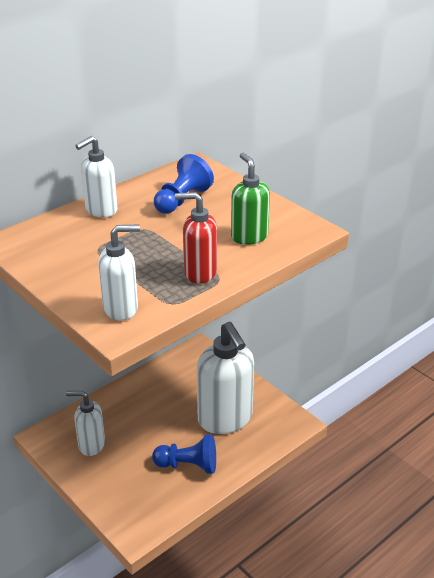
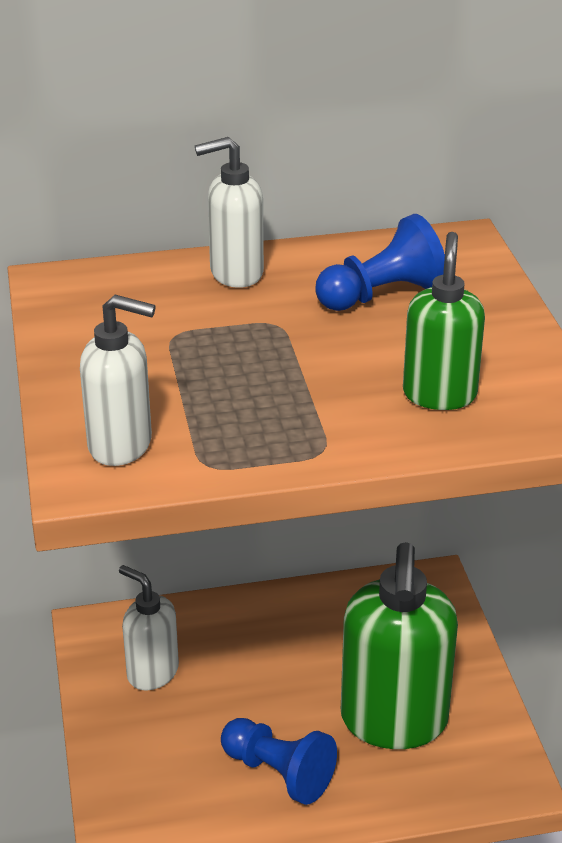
camera: 30 degrees right, 0 degrees up
(199, 273) = (297, 429): red soap dispenser -> none
(225, 419) = (394, 722): white soap dispenser -> green soap dispenser

